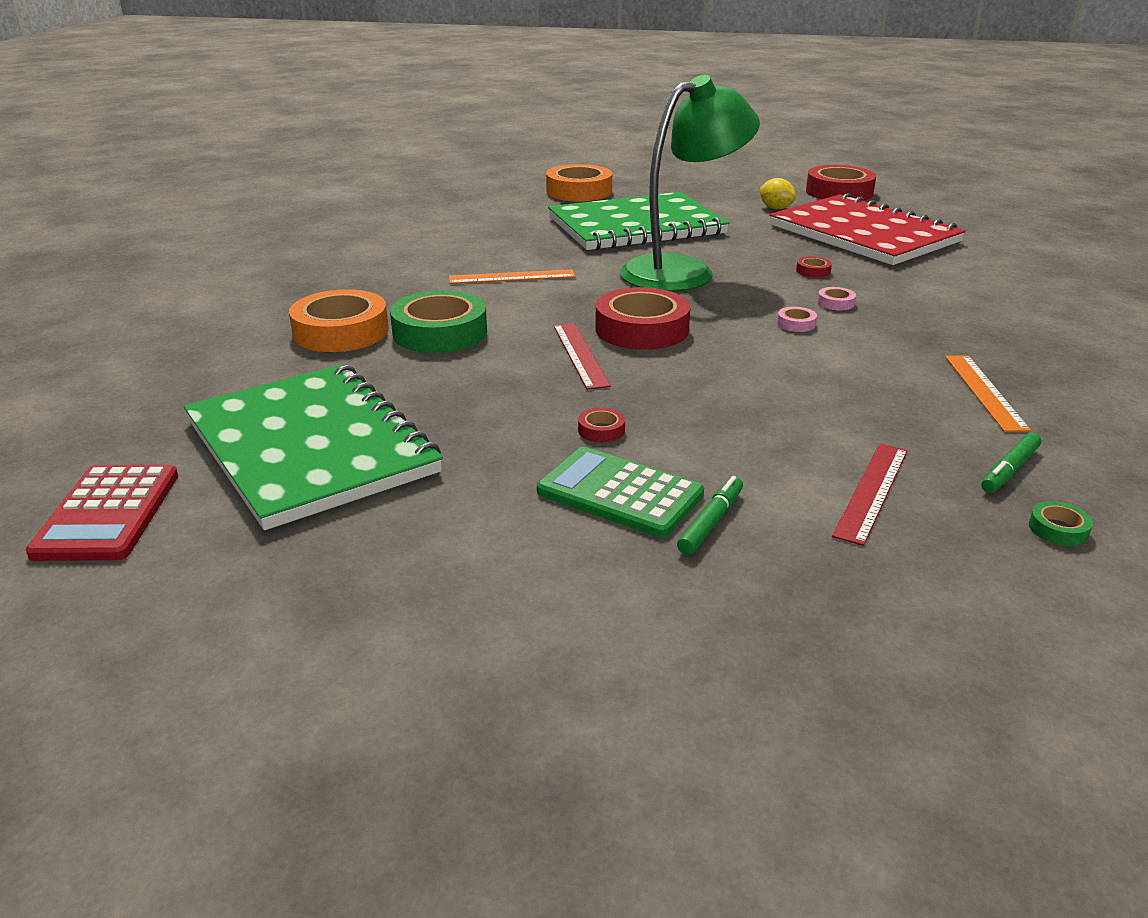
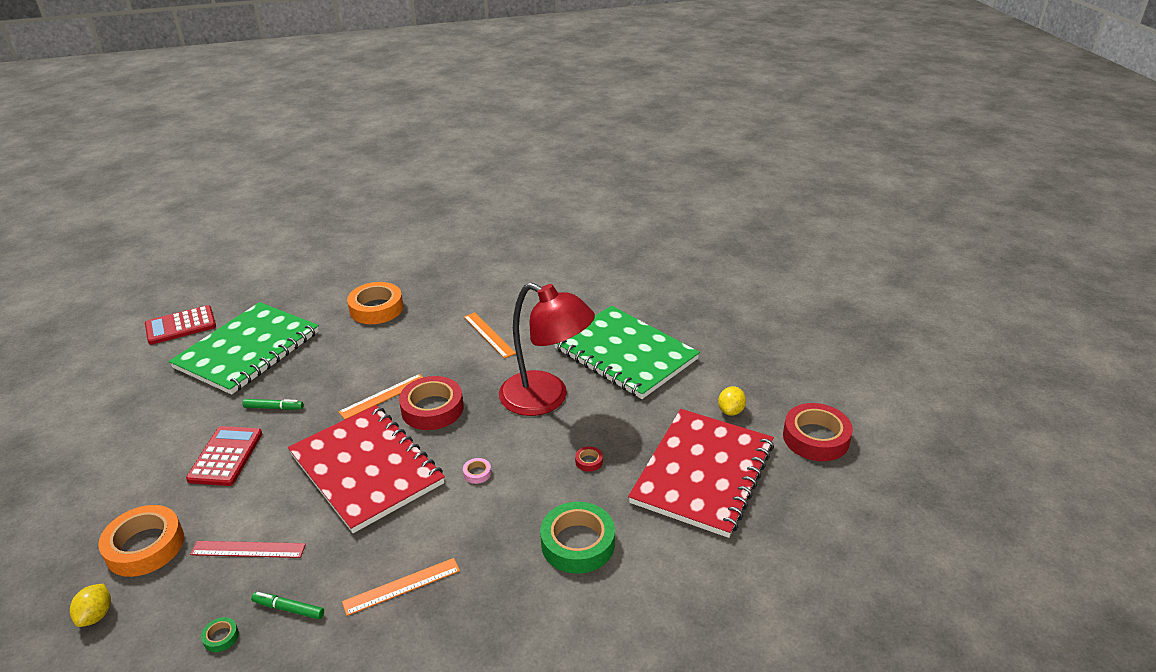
camera: 65 degrees right, 5 degrees up
(440, 332) = (390, 339): green tape -> green tape (577, 543)
(579, 191) = (683, 307): orange tape -> orange tape (145, 546)
(580, 355) = (383, 396): red ruler -> orange ruler
(601, 430) = (291, 431): red tape -> none
(620, 493) = (226, 456): green calculator -> red calculator
(682, 271) = (546, 399): green lamp -> red lamp
(711, 522) = (203, 494): green marker -> green marker (274, 408)
(740, 385) = (366, 469): none -> red notebook
(835, 303) = (528, 485): pink tape -> none
(988, 658) = (96, 615): none -> yellow lemon

